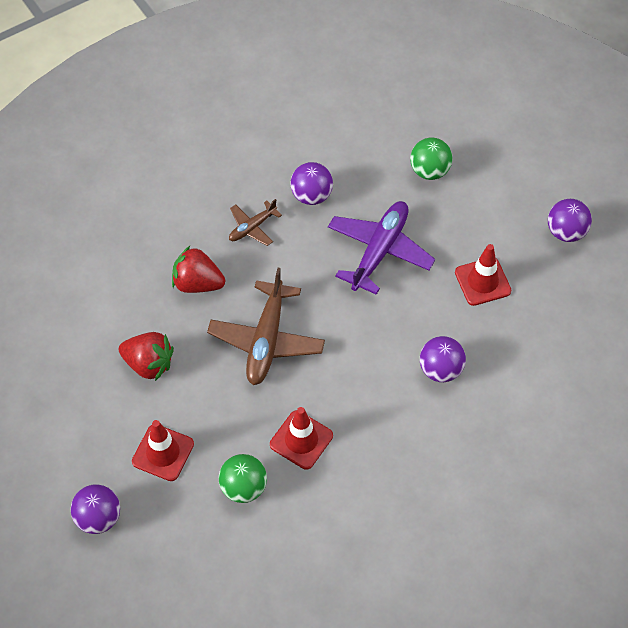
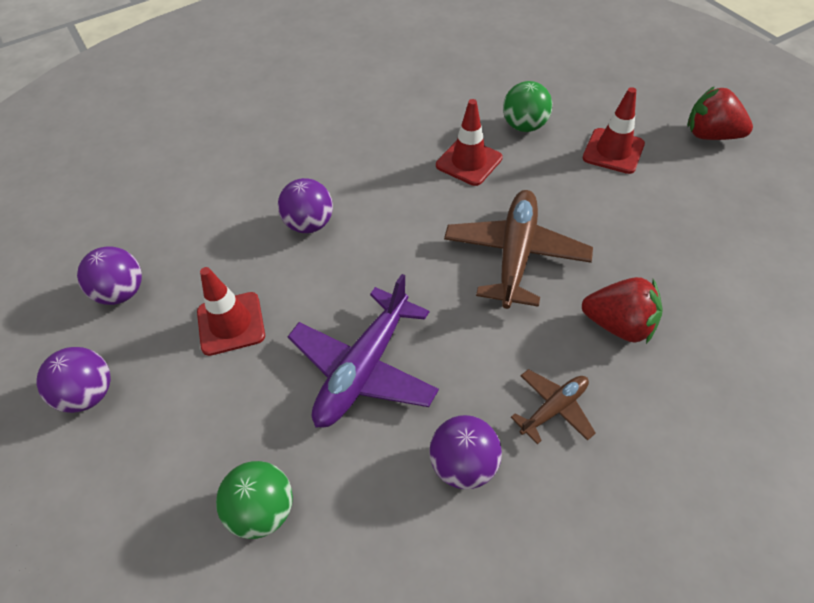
camera: 175 degrees left, 5 degrees down
(99, 518) = (661, 104): purple ball -> purple ball (122, 292)
(149, 364) = (655, 230): red strawberry -> red strawberry (710, 135)

